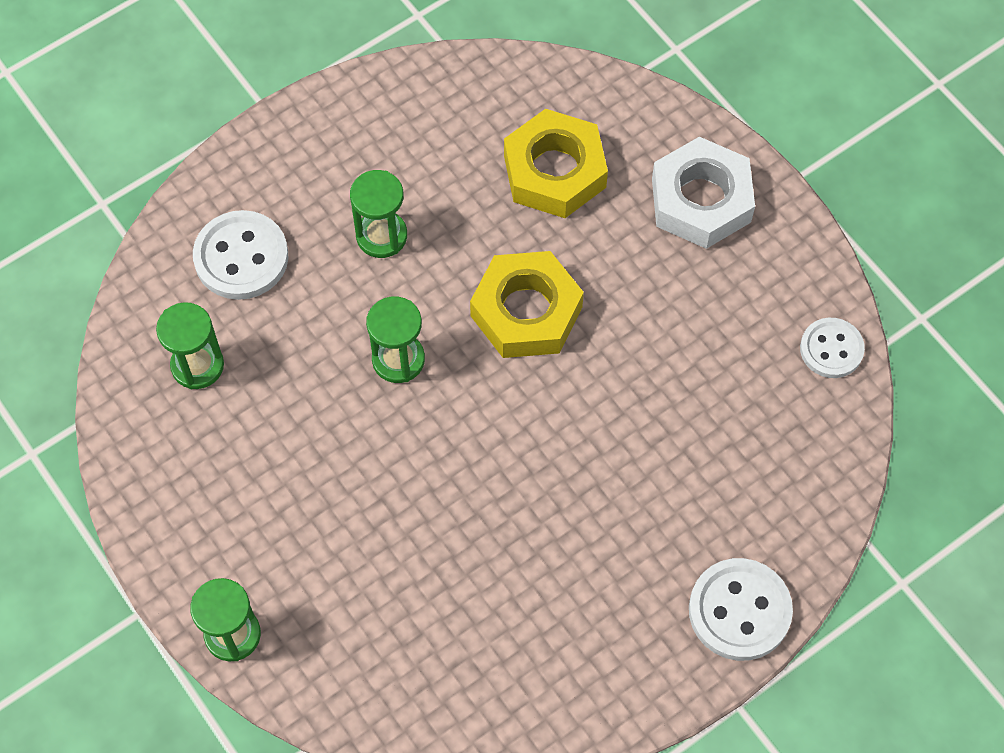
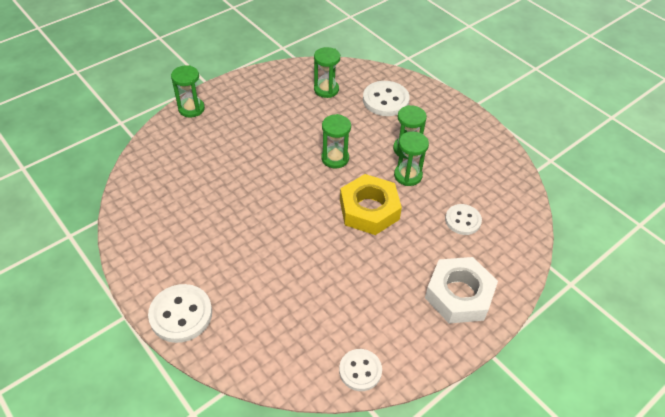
camera: 85 degrees right, 15 degrees down
(448, 241) = (408, 175): none -> green hourglass
(554, 171) = (463, 220): yellow nut -> white button

